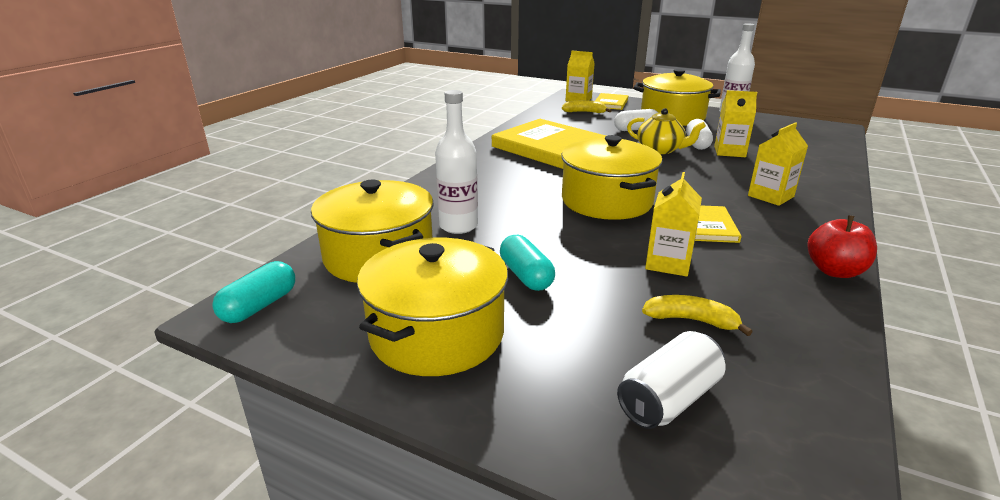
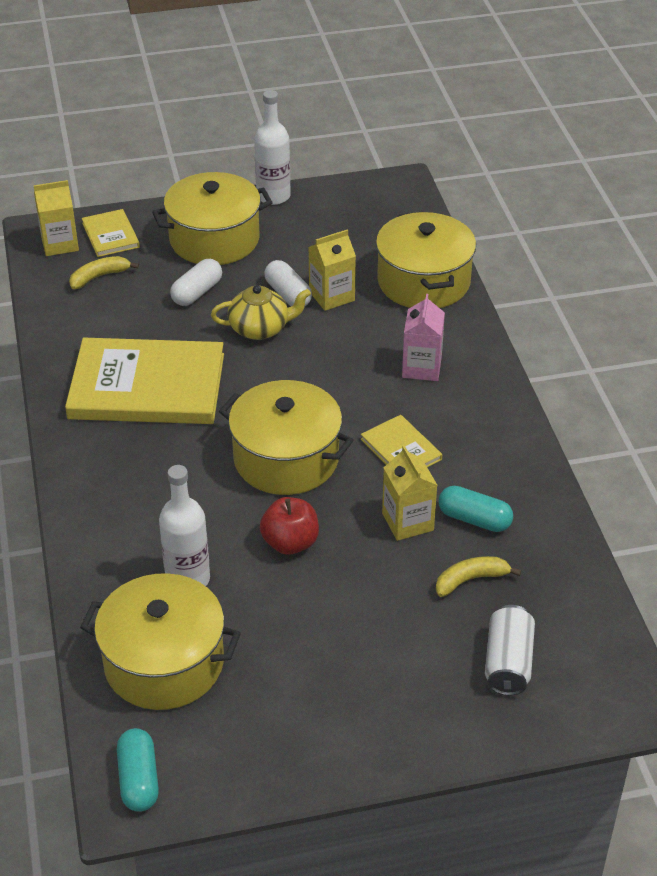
camera: 40 degrees left, 15 degrees up
(437, 334) = (312, 710): yellow pot -> yellow pot (423, 282)
(526, 276) = (313, 607): turquoise capsule -> turquoise capsule (474, 519)
(770, 196) = (421, 367): yellow carton -> pink carton
(834, 271) = (529, 458): red apple -> red apple (290, 543)

